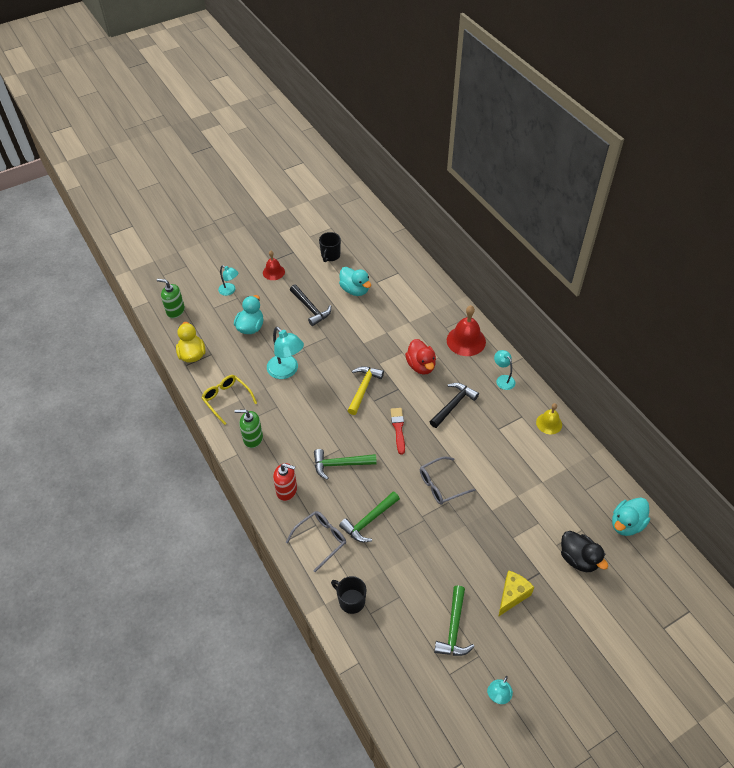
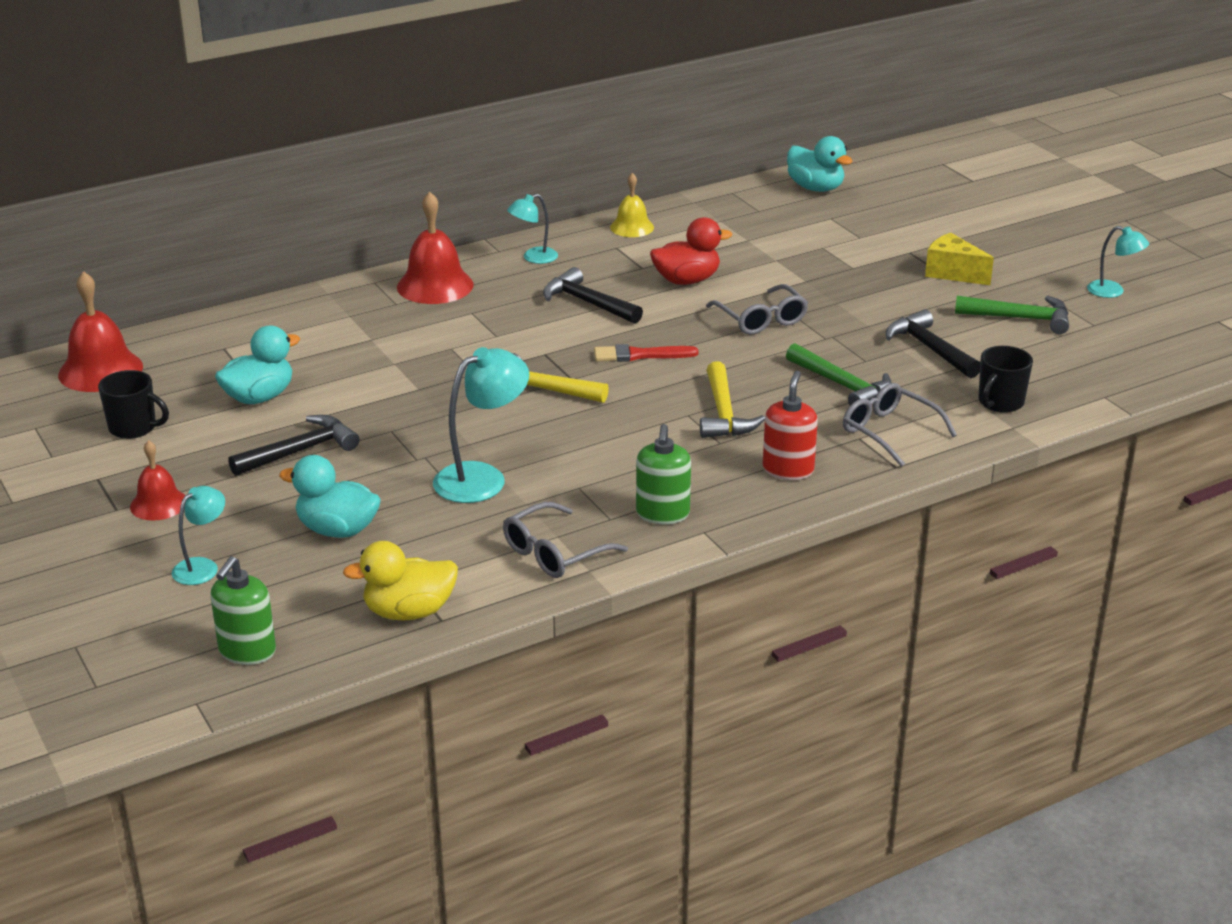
camera: 90 degrees left, 20 degrees down
(226, 399) = (554, 553): yellow glasses -> grey glasses
(340, 464) = (724, 413): green hammer -> yellow hammer
(376, 238) = (100, 370): none -> red bell
(412, 570) = (929, 348): none -> black hammer
(421, 366) = (490, 330): red duck -> red duck (686, 280)
(578, 559) = (880, 224): black duck -> none

